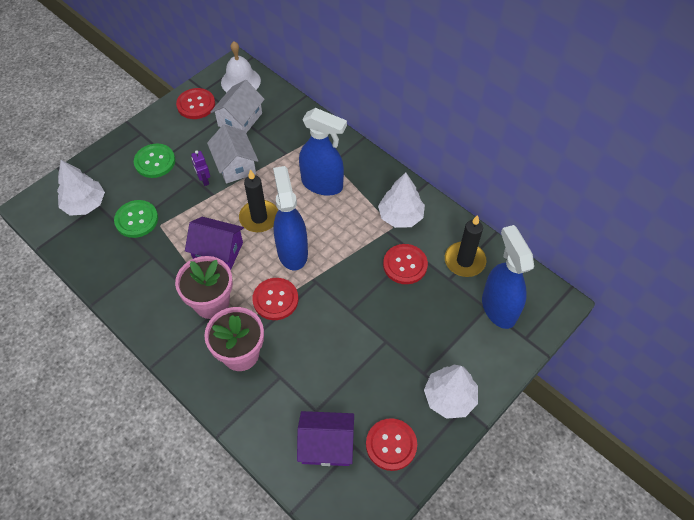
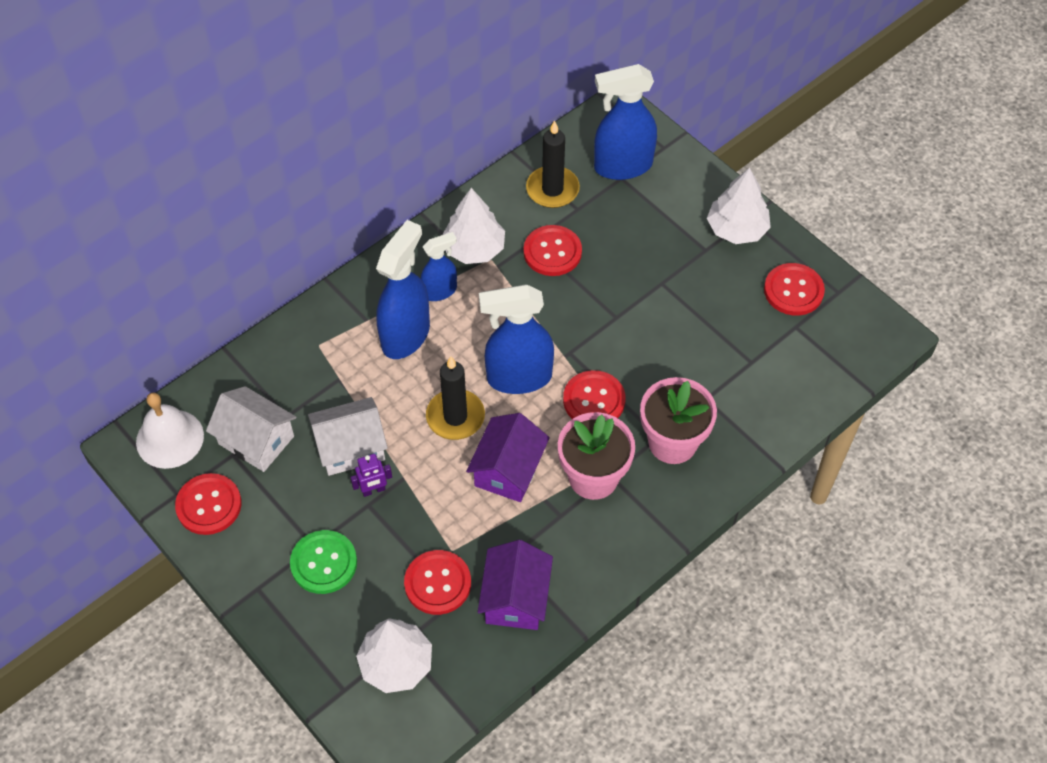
camera: 85 degrees left, 0 degrees up
(136, 220) = (437, 583): green button -> red button
(326, 445) = (794, 354): purple house -> purple house (515, 598)
(361, 200) = (440, 291): none -> blue spray bottle

